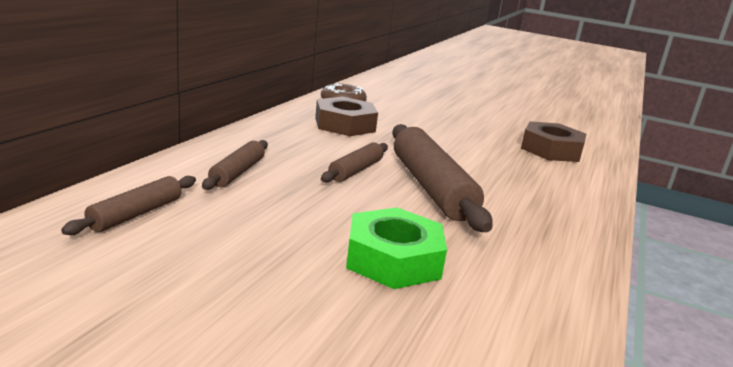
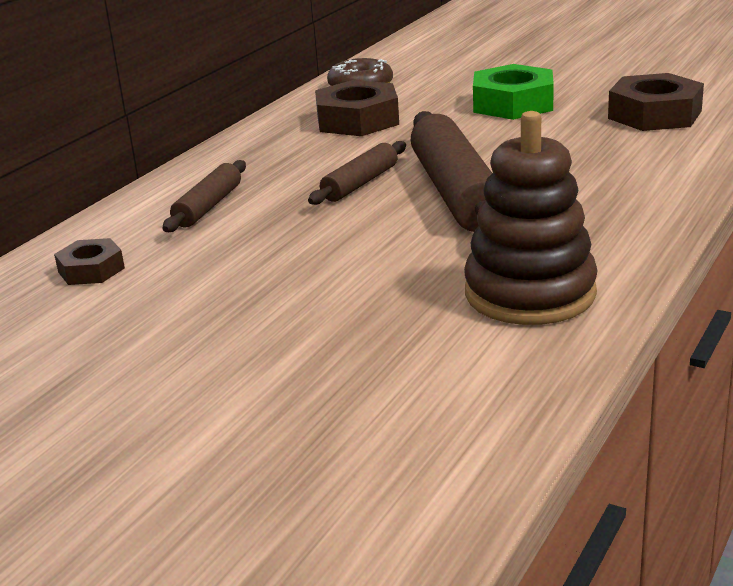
camera: 10 degrees right, 5 degrees up
(136, 214) = (91, 270): brown rolling pin -> brown nut
(393, 259) = (384, 286): green nut -> green nut (513, 104)
(516, 280) = (530, 293): none -> brown stacking toy

